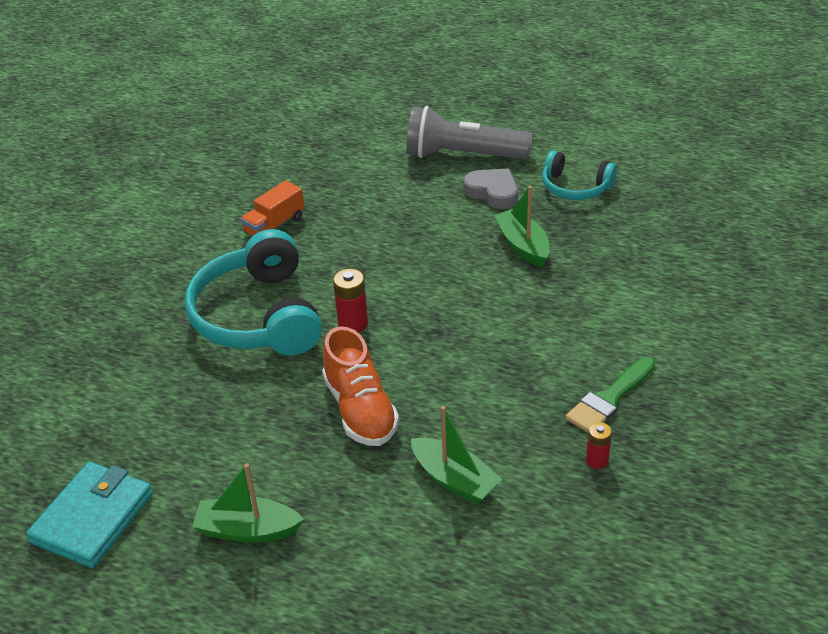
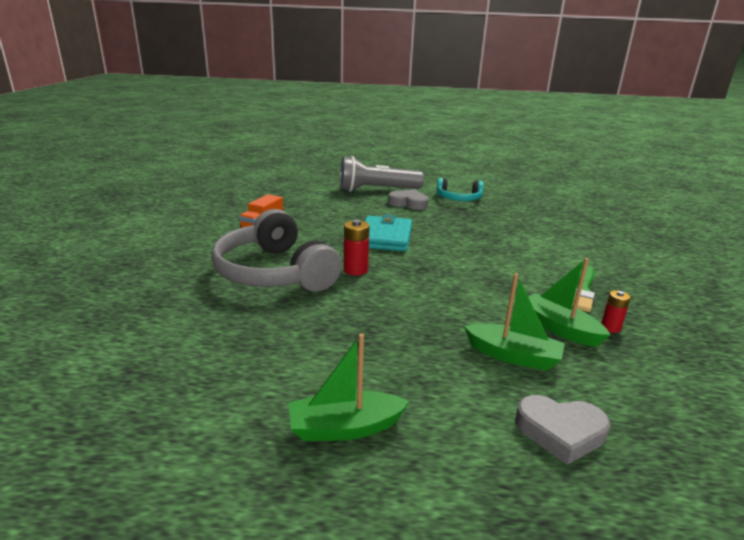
camera: 20 degrees left, 15 degrees down
(93, 518) = (157, 447): turquoise wallet -> turquoise wallet (385, 237)
(259, 316) = (274, 272): turquoise headphones -> grey headphones
(360, 410) = (397, 319): orange shoe -> none
(437, 573) = (560, 432): none -> grey heart
(523, 245) = (448, 223): green boat -> green boat (559, 328)

